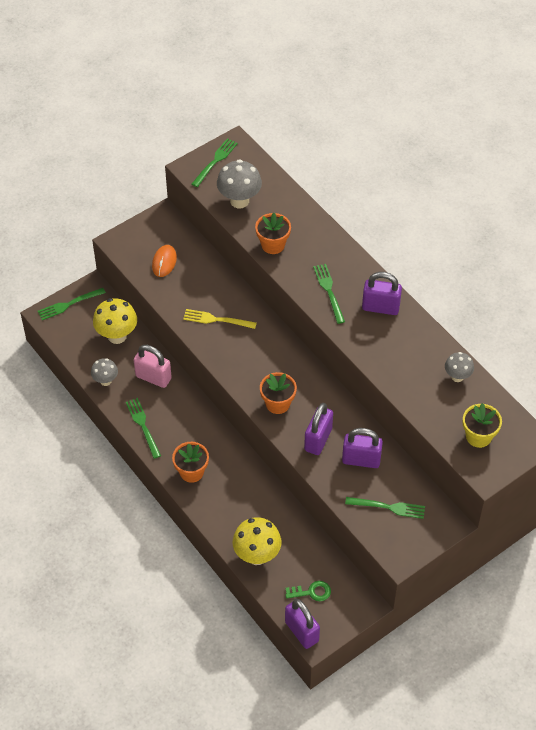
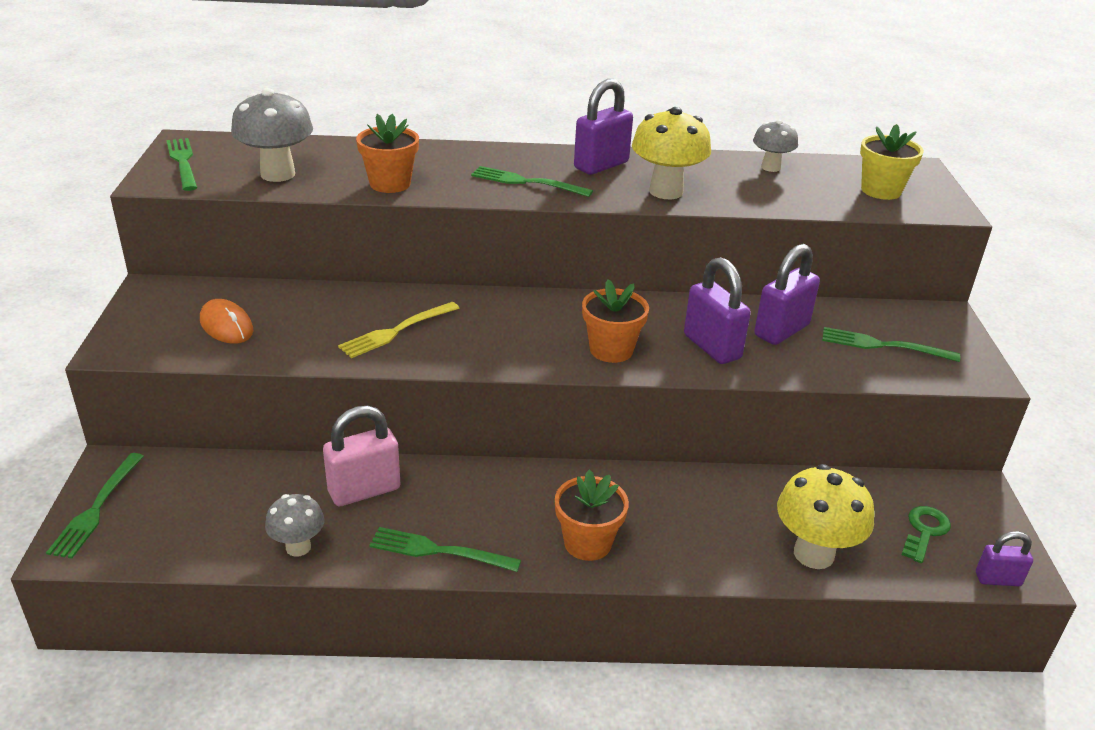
camera: 55 degrees left, 20 degrees down
(117, 336) = (236, 488): yellow mushroom -> yellow mushroom (666, 191)
(301, 631) = (997, 579): purple padlock -> purple padlock, size x0.59
(388, 507) = (883, 345): green fork -> green fork turned 120 degrees counterclockwise

